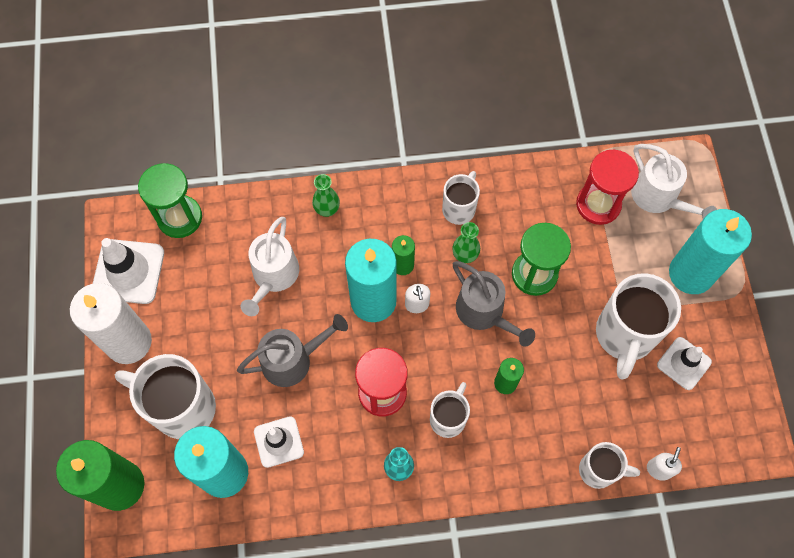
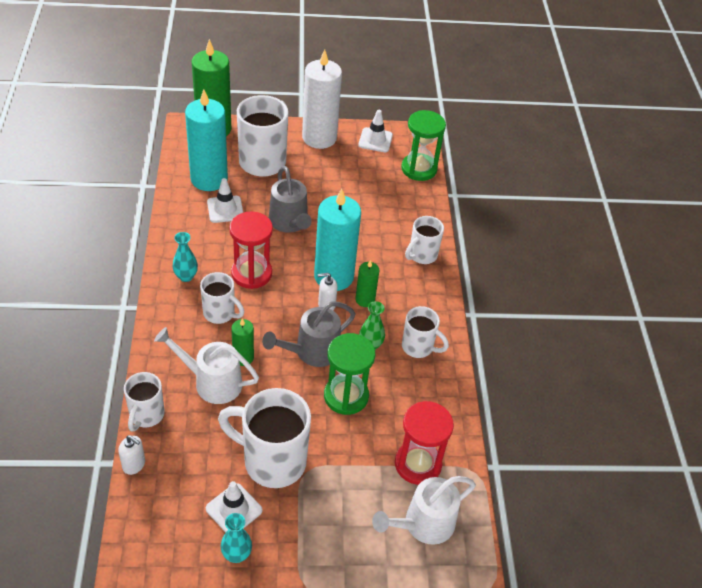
camera: 90 degrees right, 20 degrees down
(128, 271) = (375, 140): white traffic cone -> white traffic cone, size x0.64
(273, 277) = (363, 217): white watering can -> white watering can (212, 382)
(327, 209) = (422, 255): green vase -> white mug
(691, 273) = (331, 538): turquoise candle -> none
(727, 353) = (236, 554): none -> turquoise vase

